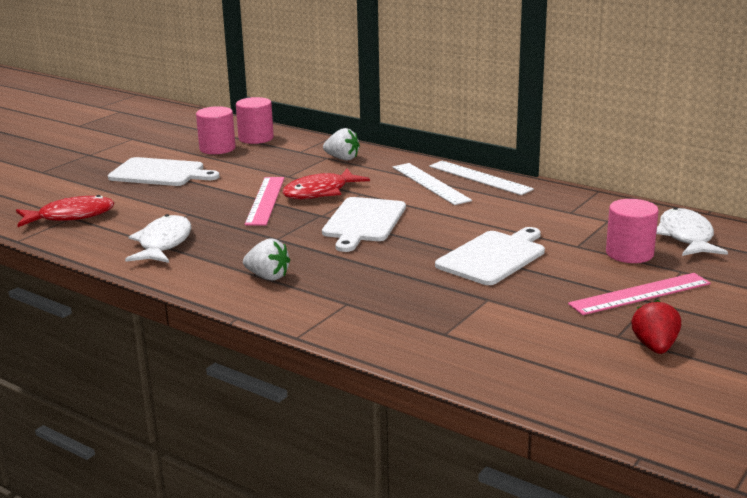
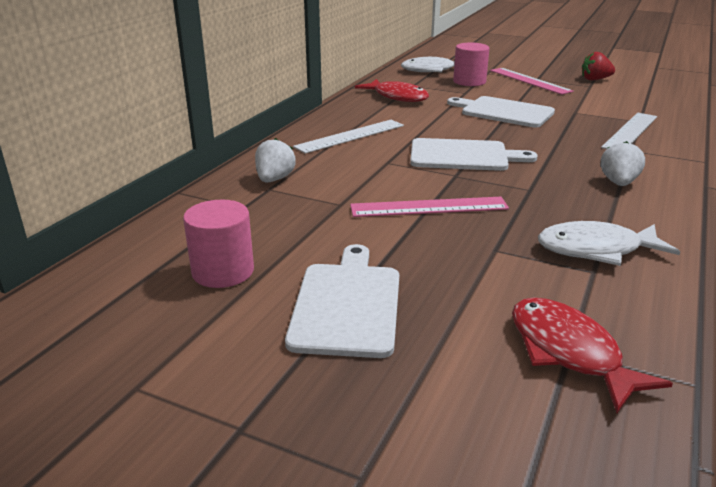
camera: 100 degrees left, 5 degrees up
(256, 138) = (176, 245): pink cylinder -> none
(320, 192) = (391, 181): red fish -> red fish (397, 97)
(479, 178) = (330, 120): white ruler -> white ruler (630, 131)

